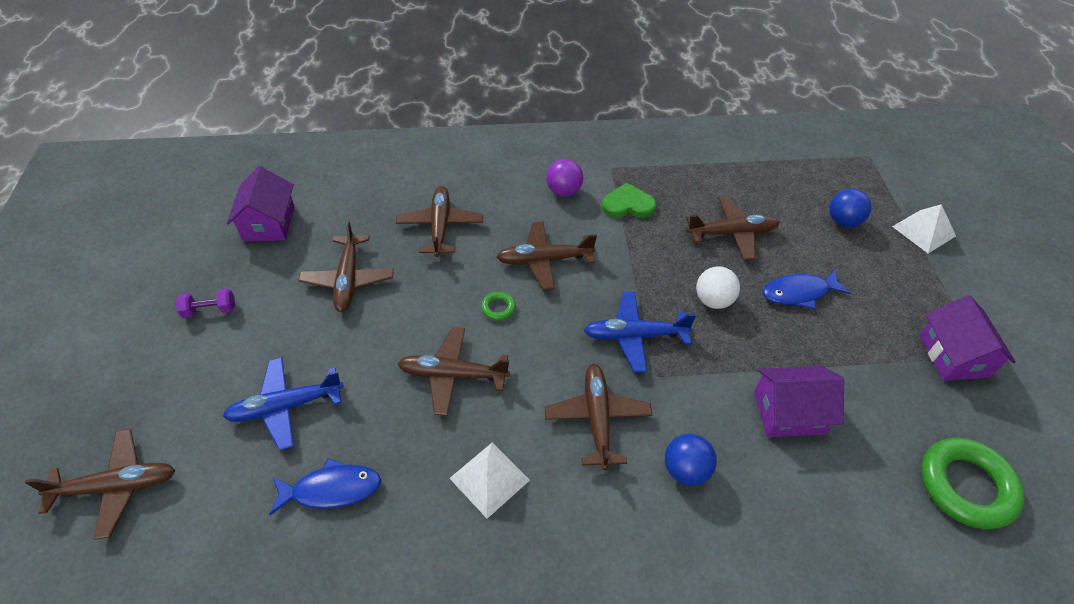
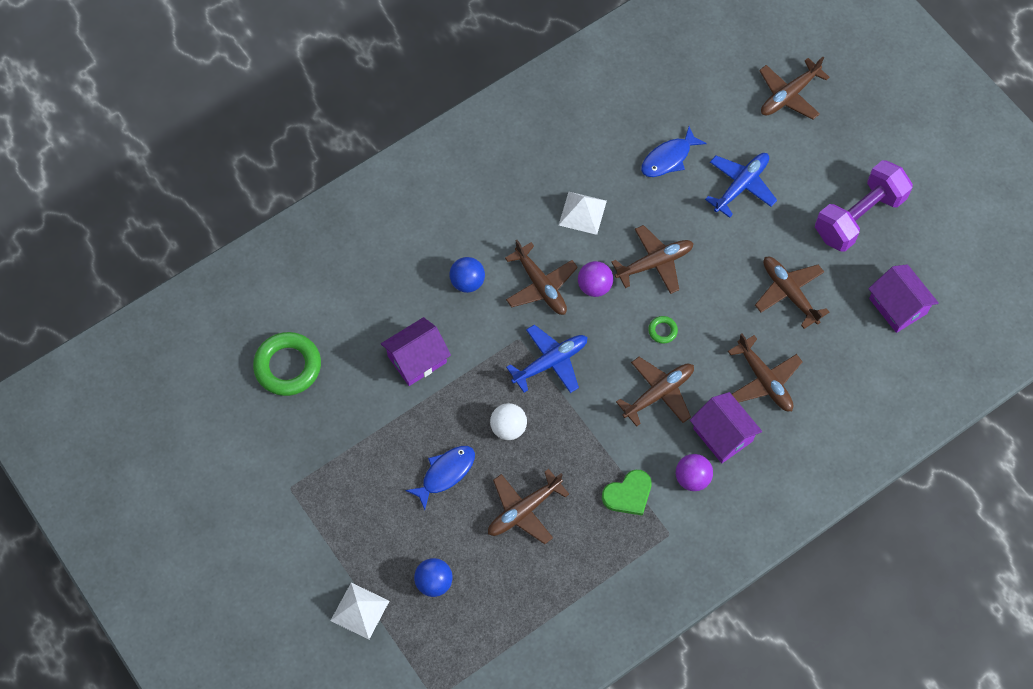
camera: 150 degrees right, 15 degrees up
(210, 310) = (859, 216): purple dumbbell -> purple dumbbell, size x2.40
(536, 386) = (594, 286): none -> purple ball
(953, 356) = (312, 475): purple house -> purple house (723, 434)

